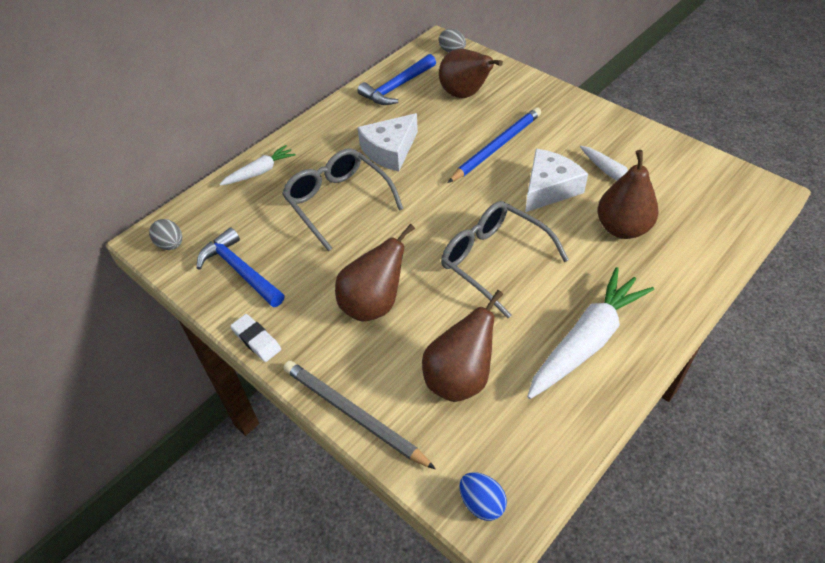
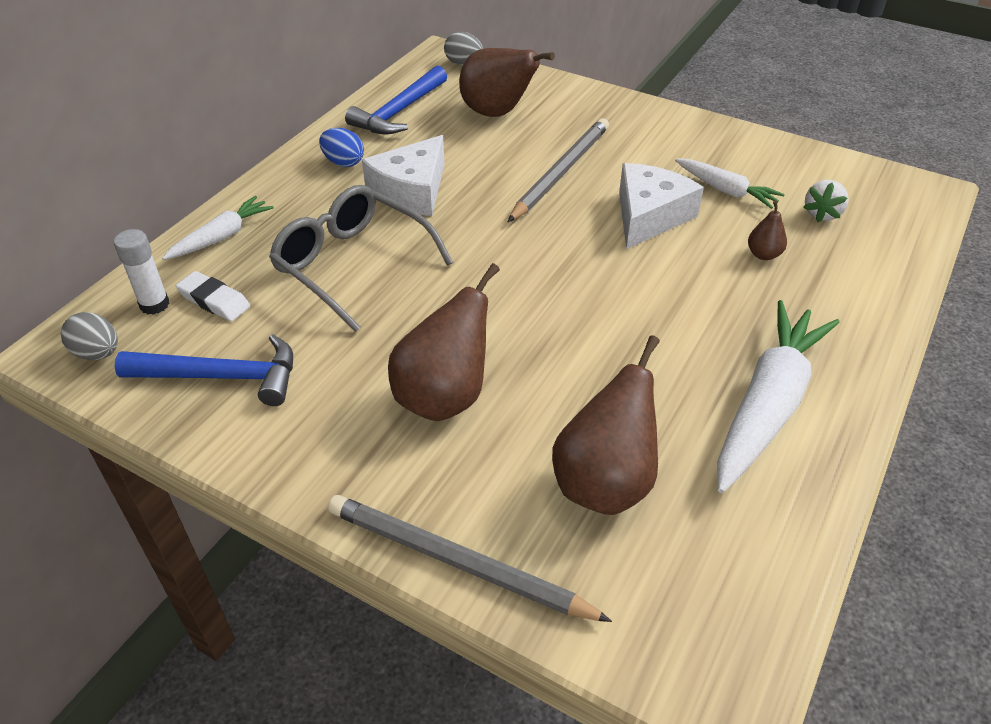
camera: 15 degrees left, 5 degrees down
(210, 215) = (154, 305): none -> white glue stick
(240, 271) = (222, 377): blue hammer -> blue hammer turned 150 degrees clockwise
(256, 340) = (271, 474): white eraser -> white eraser (214, 301)
(482, 503) = (695, 661): blue egg -> blue egg (343, 162)
(493, 260) = (603, 315): grey glasses -> none
(496, 147) = (560, 172): blue pencil -> grey pencil
(622, 228) = (763, 254): brown pear -> brown pear, size x0.47
(678, 201) = (822, 214): none -> white strawberry

